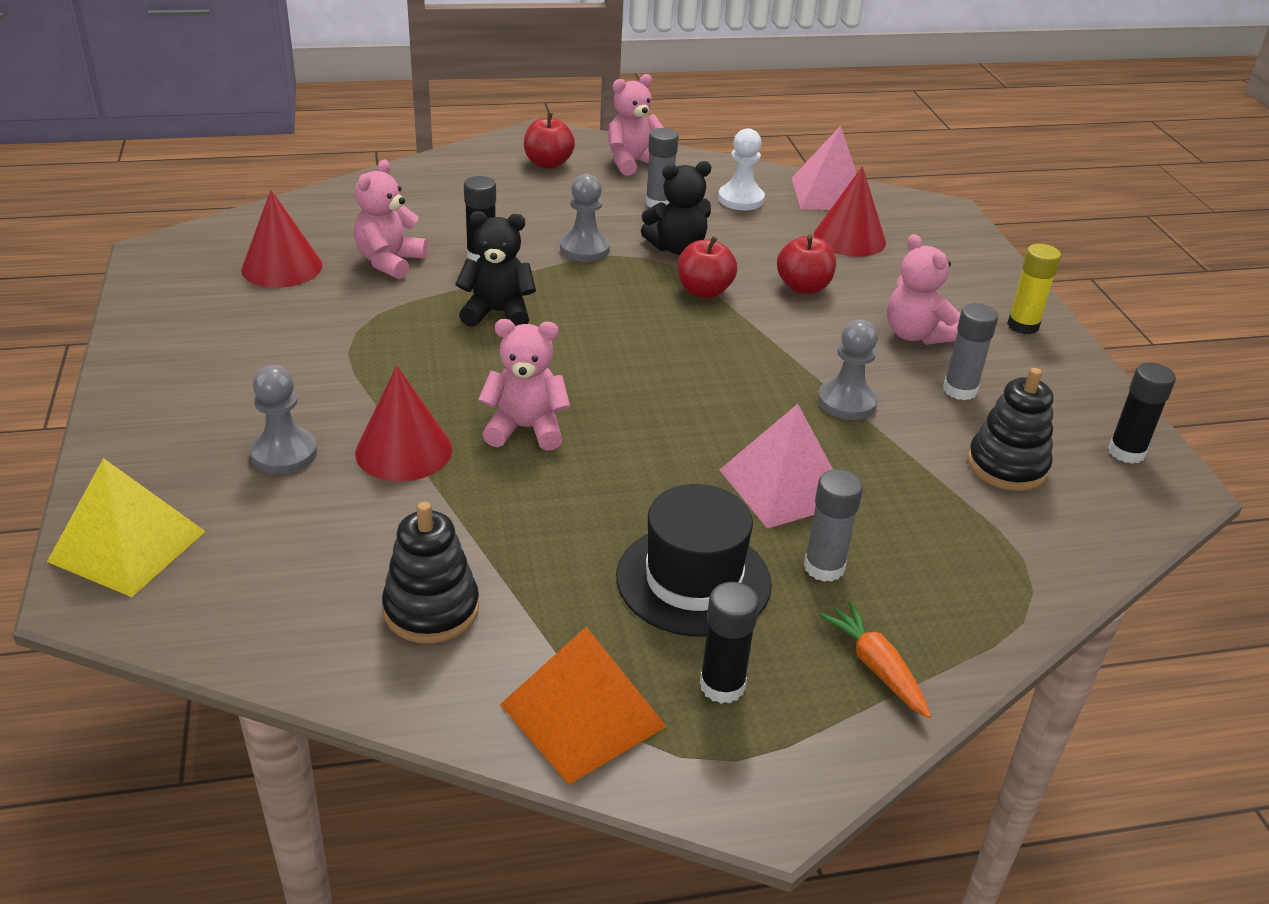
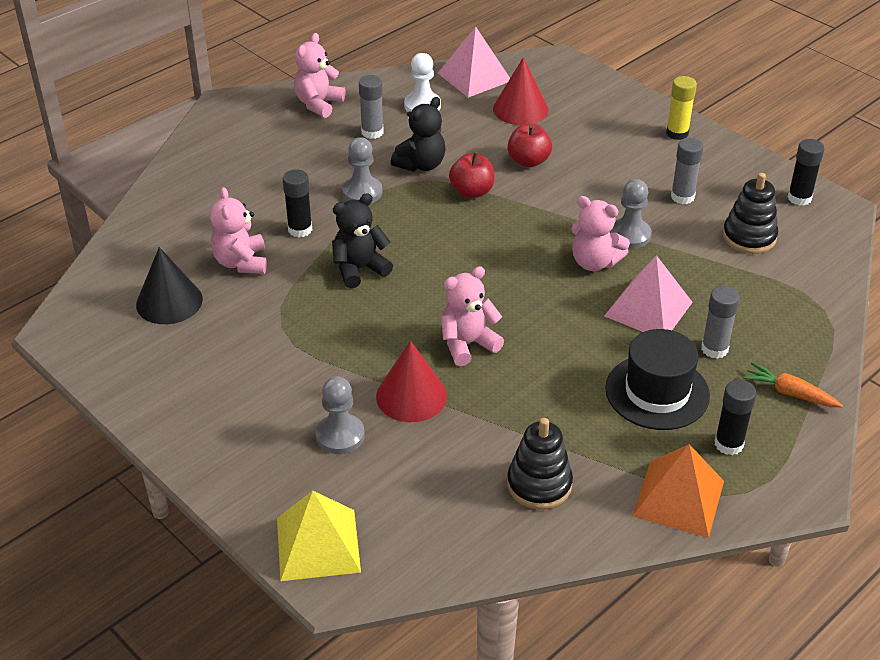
camera: 30 degrees left, 5 degrees up
(282, 267) = (169, 302): red cone -> black cone
(548, 163) = (259, 129): red apple -> none
(915, 335) = (625, 168): pink teddy bear -> pink teddy bear (594, 262)

